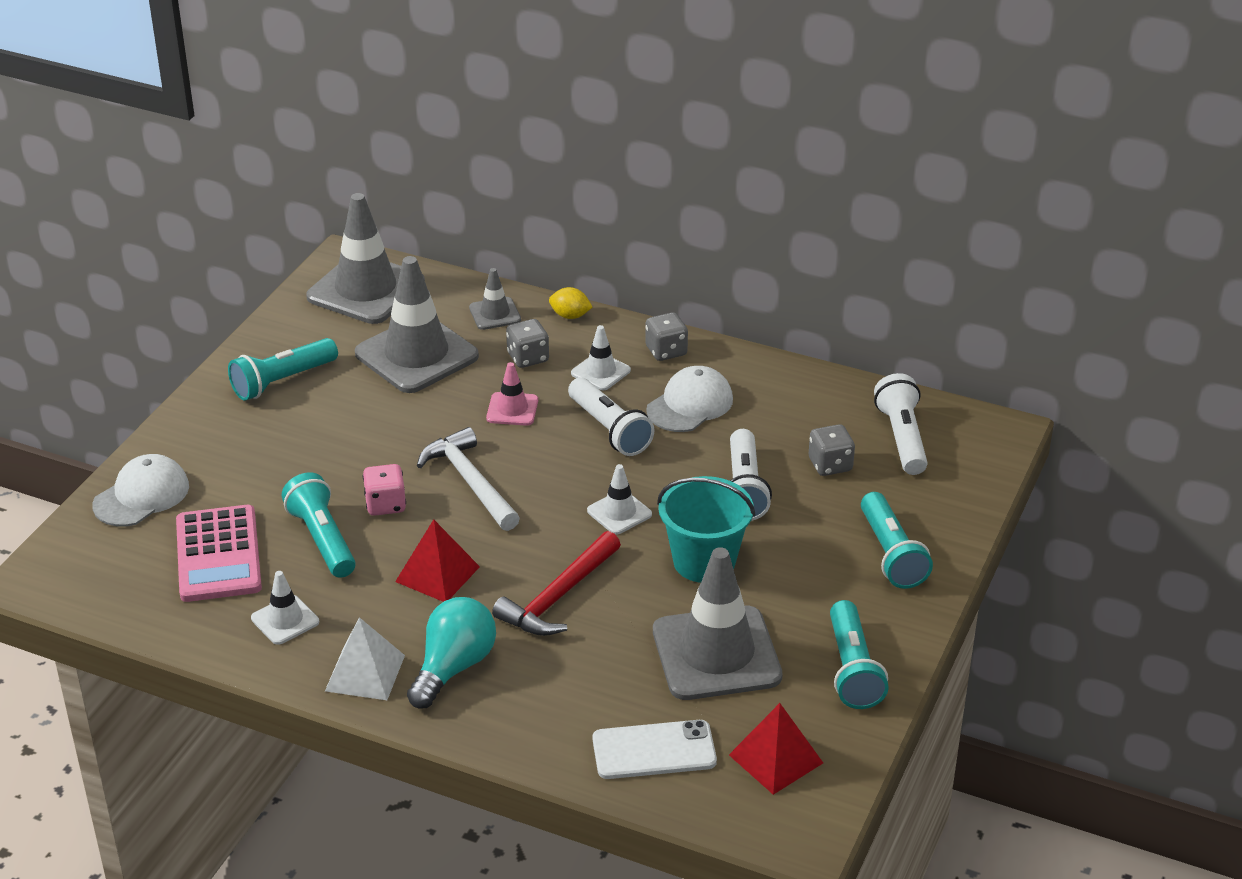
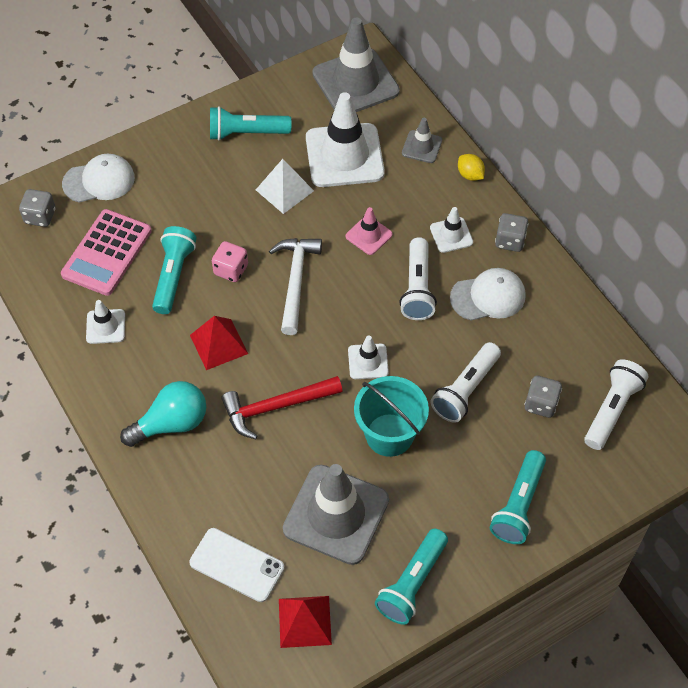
camera: 35 degrees right, 20 degrees up
(365, 673) = (119, 395): white pyramid -> white pyramid (284, 190)
(416, 355) = (344, 155): grey traffic cone -> white traffic cone
(528, 358) = (413, 196): grey dice -> grey dice (40, 216)

